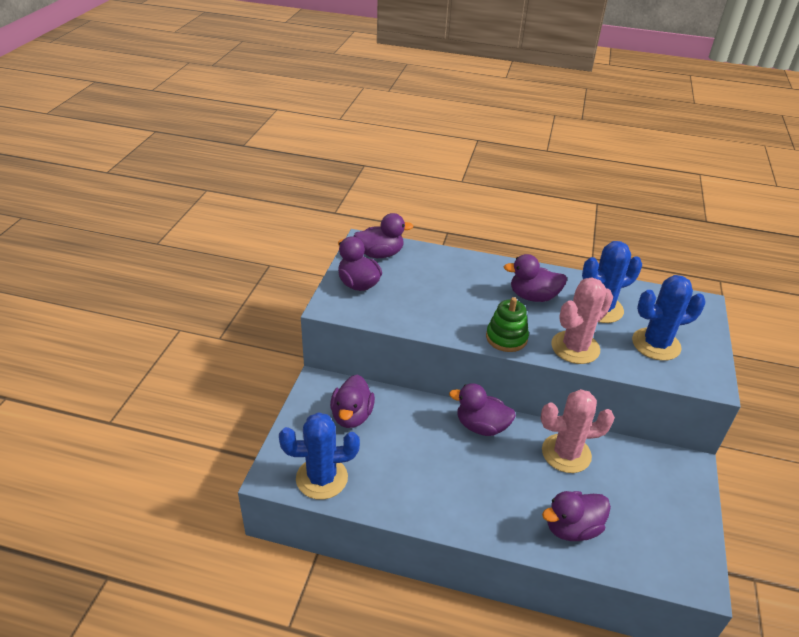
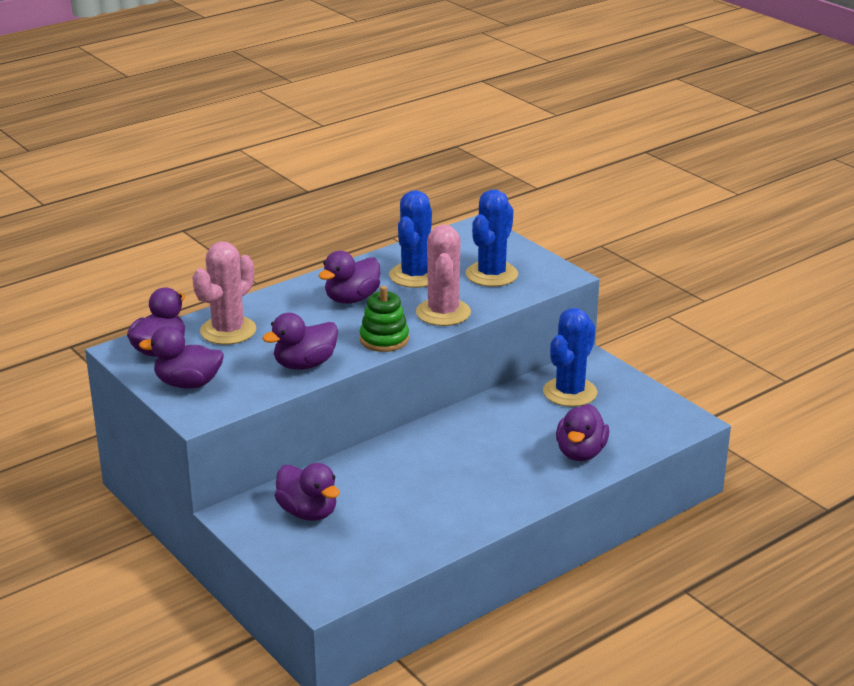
camera: 50 degrees left, 10 degrees down
(322, 478) = (363, 566): blue cactus -> blue cactus (570, 392)
(481, 426) = (420, 442): purple duck -> purple duck (304, 364)
(566, 453) = (506, 414): pink cactus -> pink cactus (228, 331)

